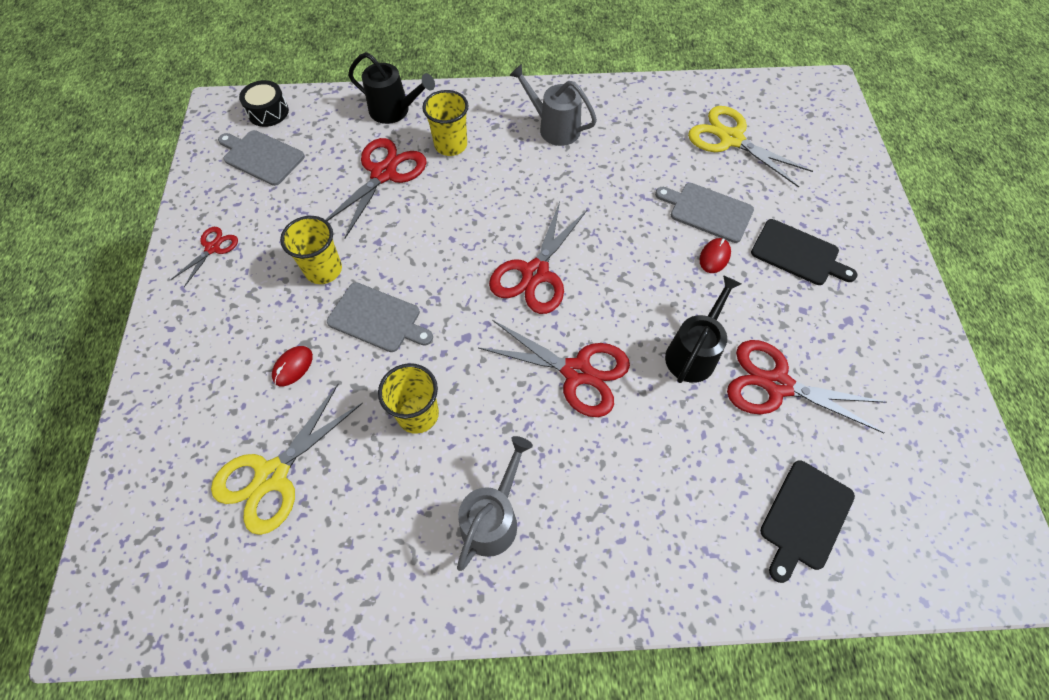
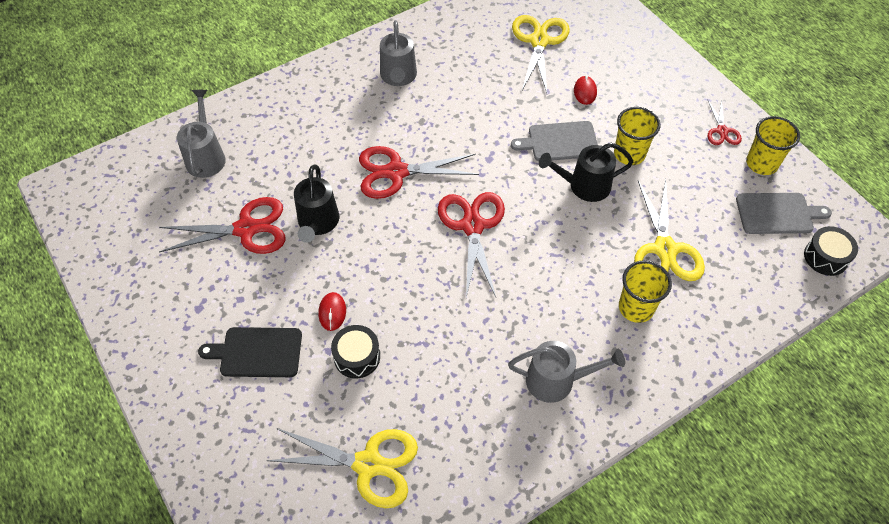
camera: 150 degrees right, 5 degrees down
(383, 174) = (665, 249): red scissors -> yellow scissors
(394, 111) = (721, 318): black watering can -> black watering can (584, 186)
(418, 414) = (483, 103): yellow cup -> yellow cup (761, 164)
(707, 211) = (357, 357): grey cutting board -> black drum
(805, 518) = (206, 156): black cutting board -> grey watering can

